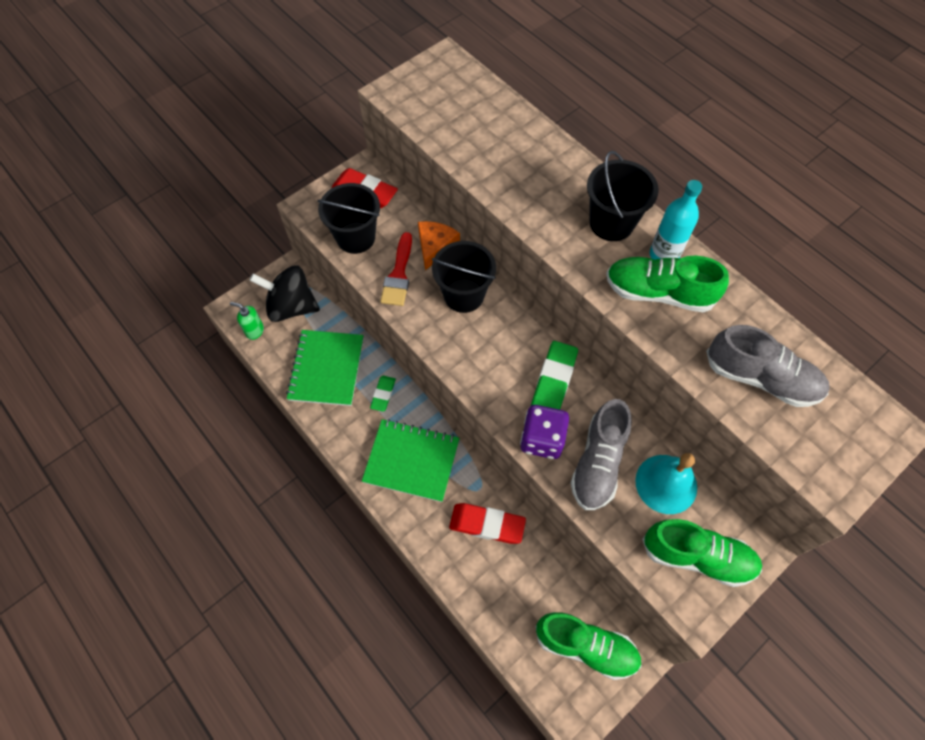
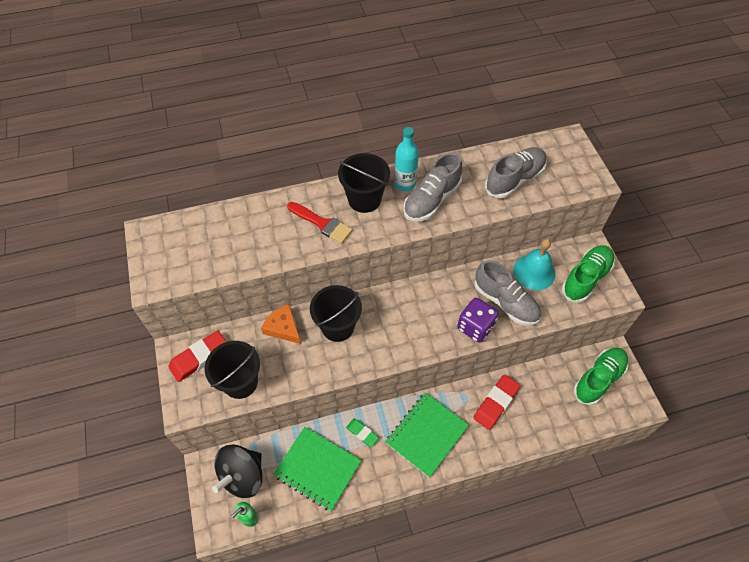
camera: 65 degrees left, 5 degrees down
(398, 275) = (294, 364): red brush -> red brush (322, 223)
(553, 381) = (435, 300): green eraser -> none
(658, 293) = (431, 200): green shoe -> grey shoe

